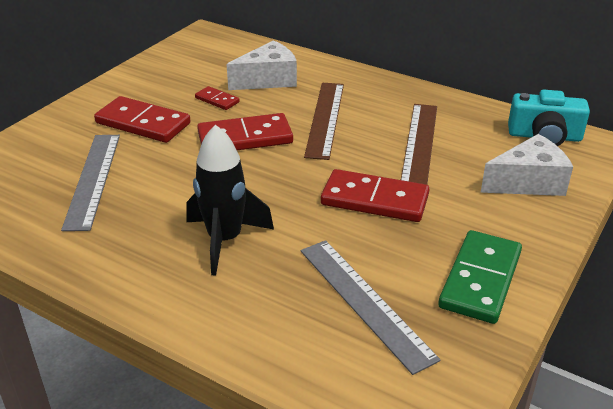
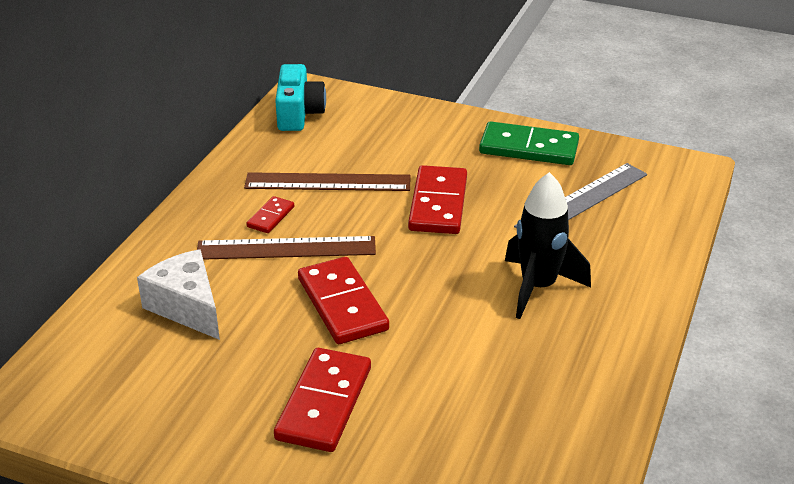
camera: 100 degrees left, 0 degrees up
(93, 179) = (468, 414): grey ruler -> none
(217, 100) = (250, 345): red domino -> red domino (271, 217)
(528, 182) = (382, 124): white cheese -> none

